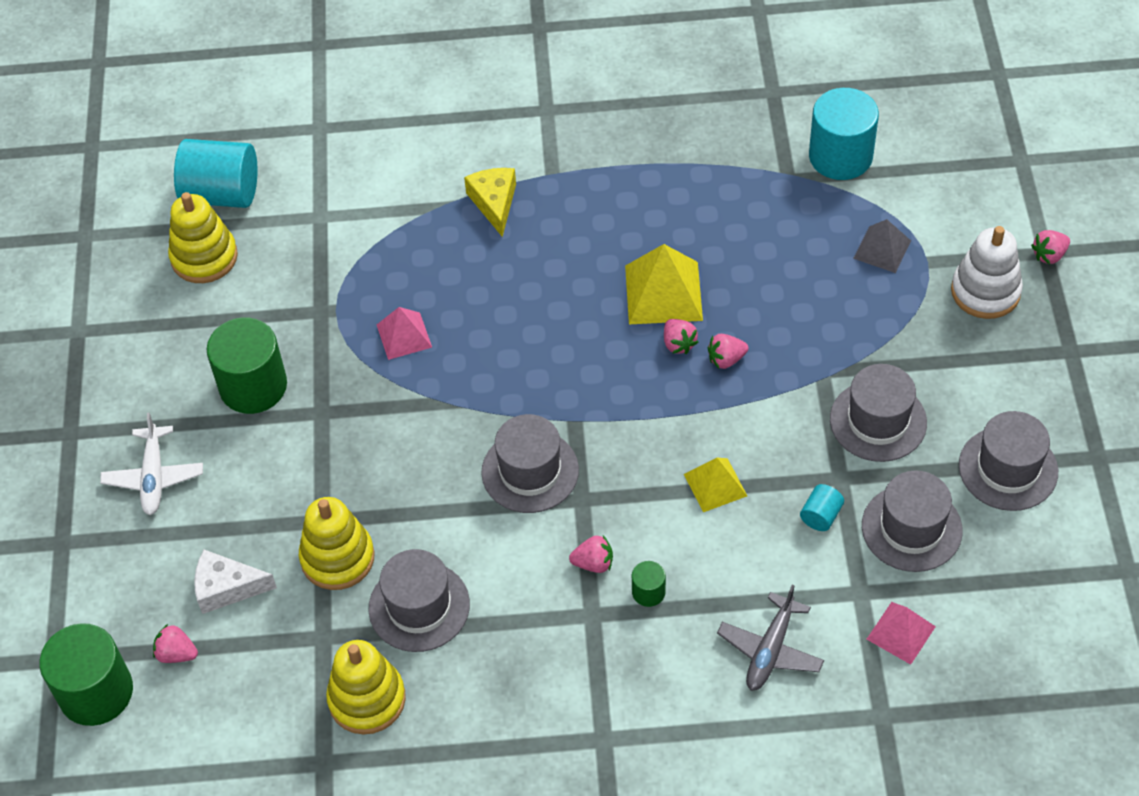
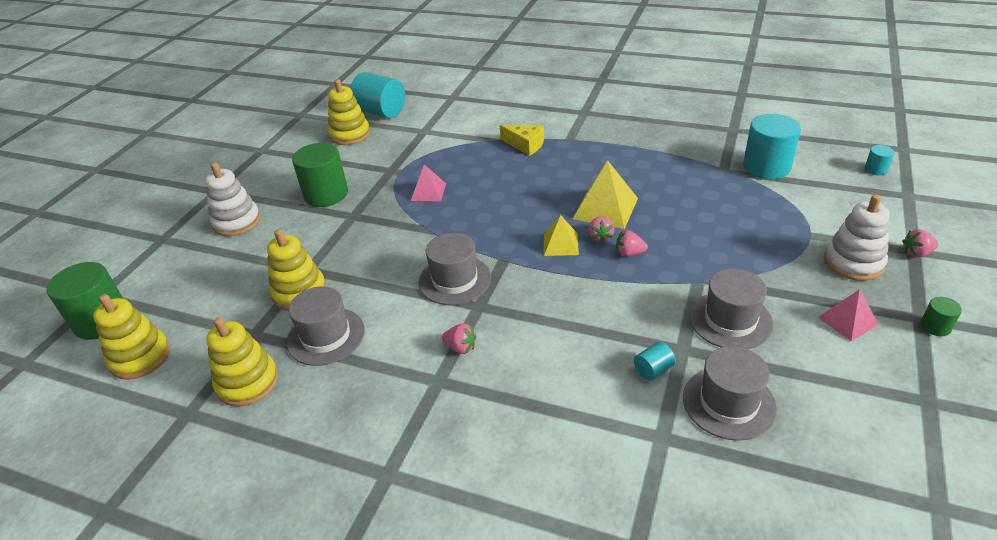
camera: 25 degrees right, 15 degrees down
(154, 477) = (237, 222): white plane -> white stacking toy
(176, 653) = (164, 315): pink strawberry -> none
(199, 720) = (140, 357): none -> yellow stacking toy
(227, 588) = (223, 288): white cheese -> none
(494, 203) = (525, 145): yellow cheese -> yellow cheese turned 105 degrees clockwise
(648, 592) = (488, 379): green cylinder -> green cylinder (935, 326)
(715, 485) = (580, 325): yellow pyramid -> yellow pyramid (560, 244)
(770, 650) = (561, 455): grey plane -> none
(882, 249) = (777, 220): grey pyramid -> none
(901, 632) = (684, 482): pink pyramid -> pink pyramid (847, 320)
(974, 123) = (876, 169): none -> turquoise cylinder
(1008, 468) = (835, 385): grey hat -> none

